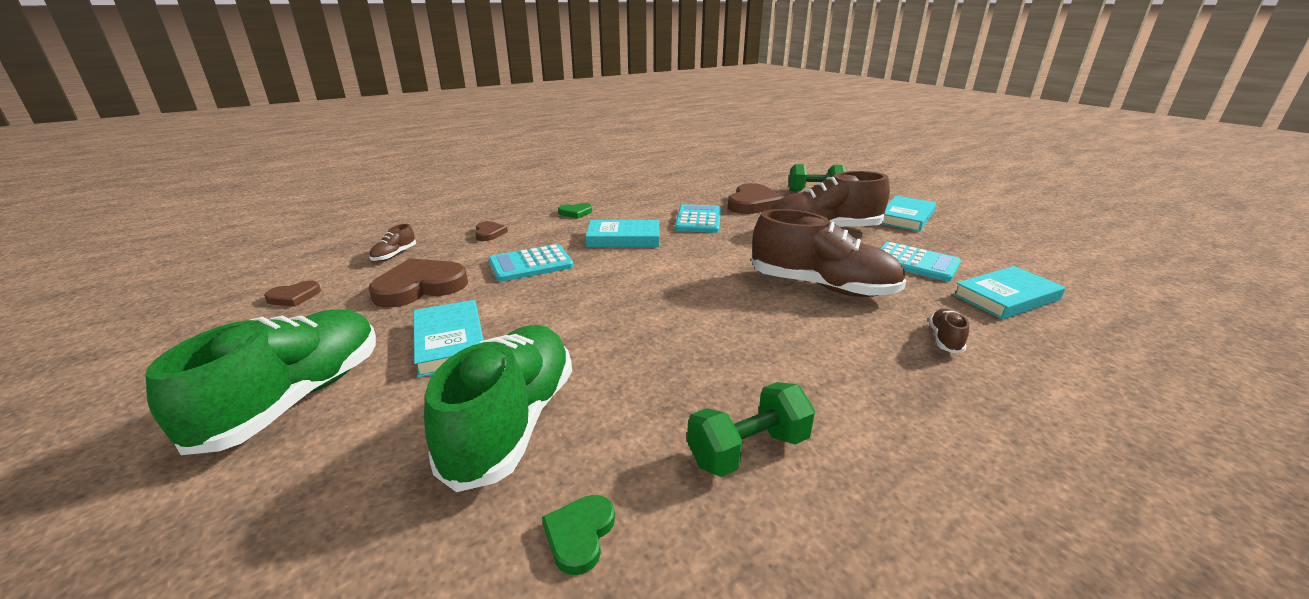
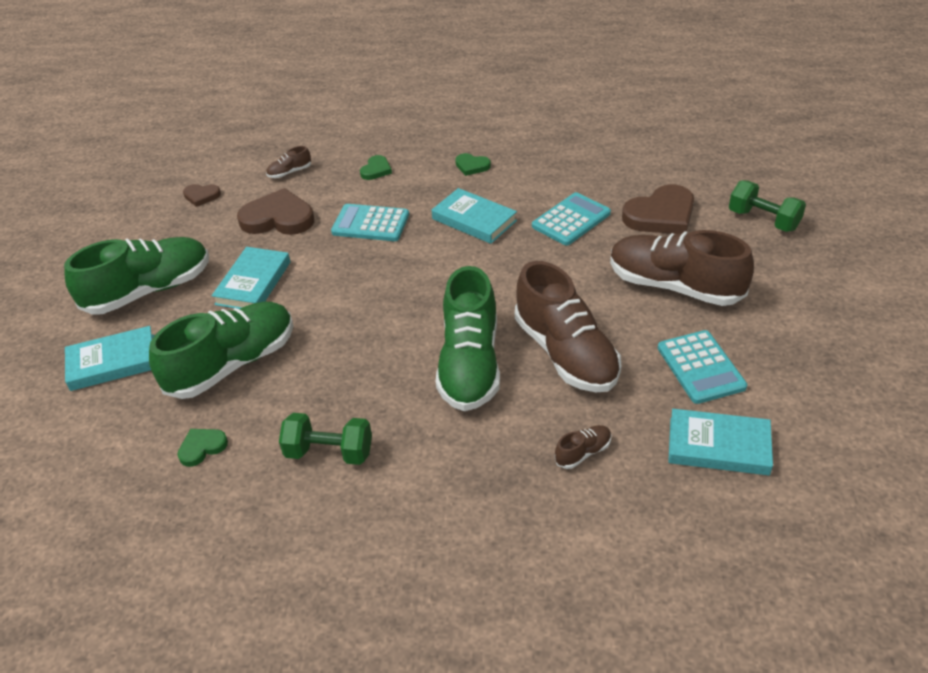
camera: 40 degrees right, 15 degrees up
(489, 233) = (376, 170): brown heart -> green heart
(765, 321) = (470, 364): none -> green shoe
(906, 217) = (804, 304): turquoise book -> turquoise book (113, 362)

